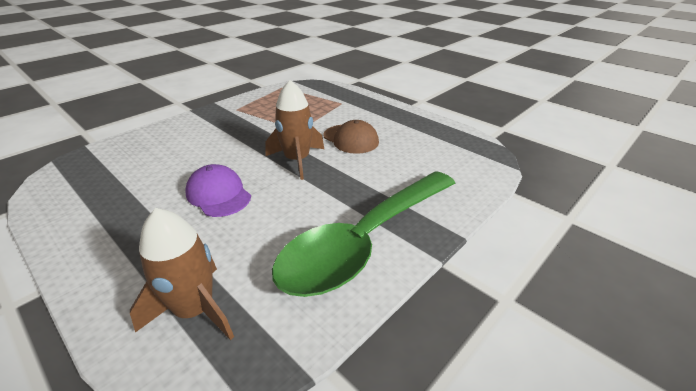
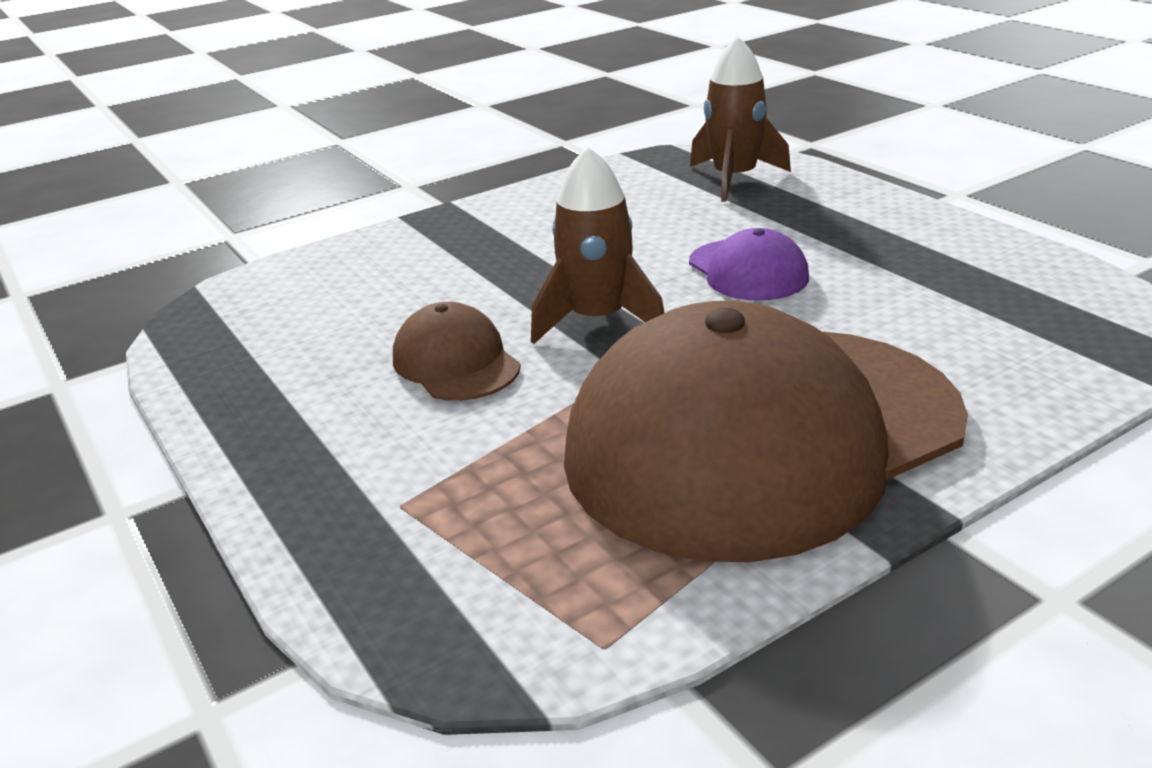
camera: 165 degrees left, 5 degrees down
(236, 123) = (763, 436): none -> brown cap
(365, 241) = (529, 215): green spoon -> none

